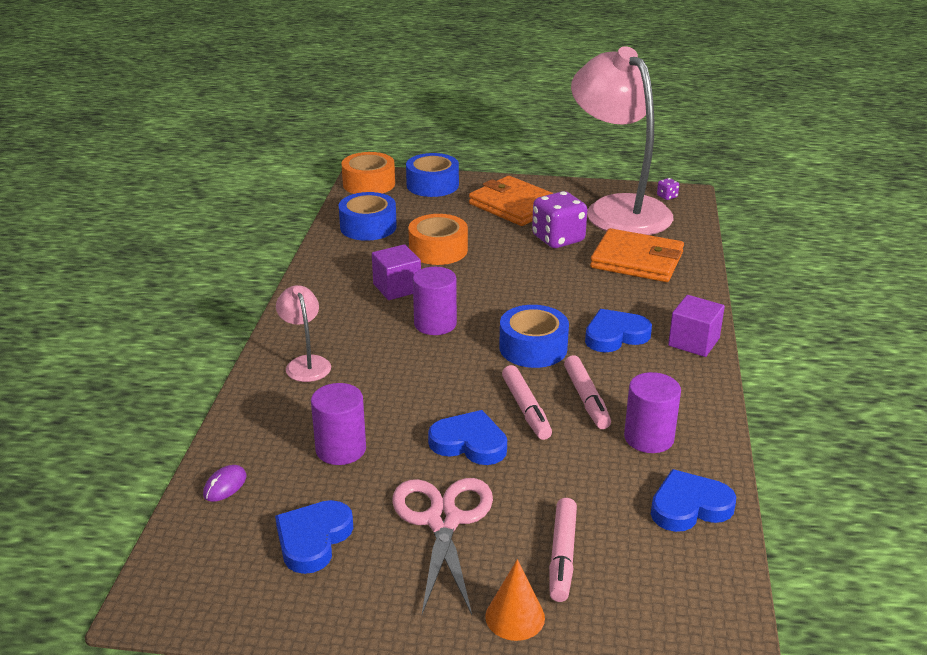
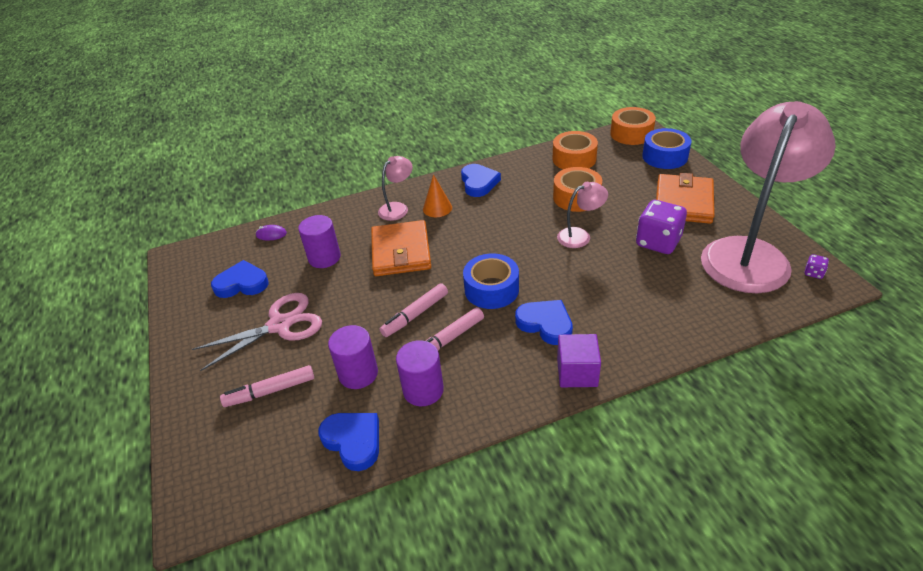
camera: 65 degrees right, 10 degrees up
(368, 227) = (574, 159): blue tape -> orange tape
(397, 288) = (511, 202): purple cube -> none
(435, 324) = (482, 235): purple cylinder -> purple cylinder (358, 373)
(469, 443) = (361, 305): blue heart -> blue heart (479, 183)
(503, 271) = (580, 236): none -> pink lamp
(515, 617) = (207, 390): orange cone -> orange cone (437, 208)
(637, 260) = (674, 295): orange wallet -> orange wallet (401, 251)

